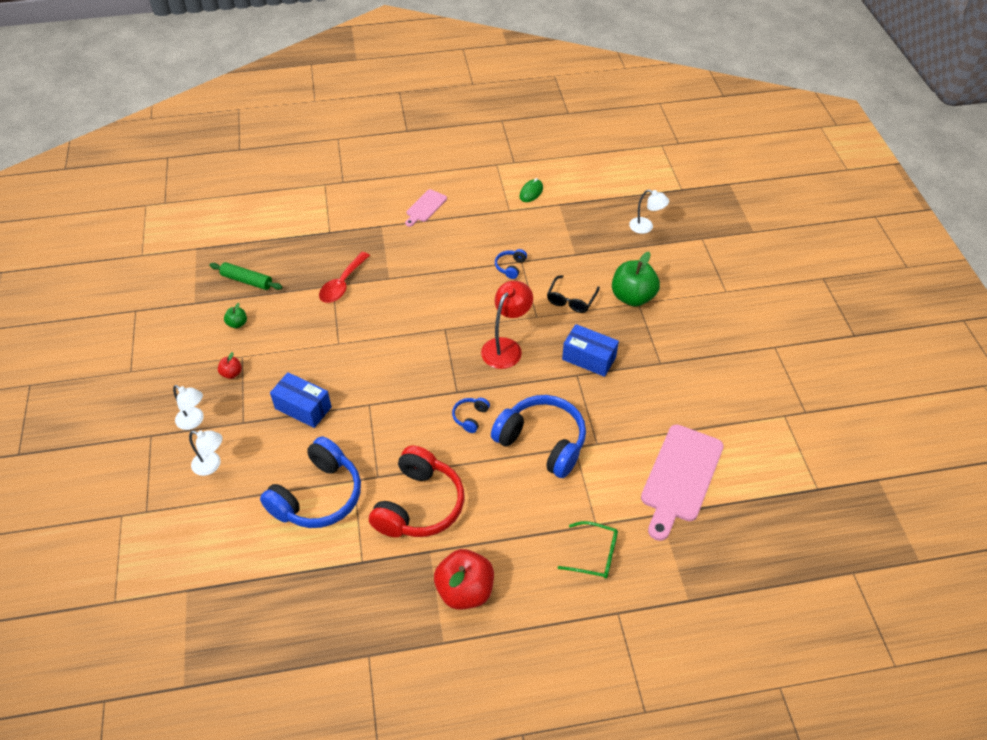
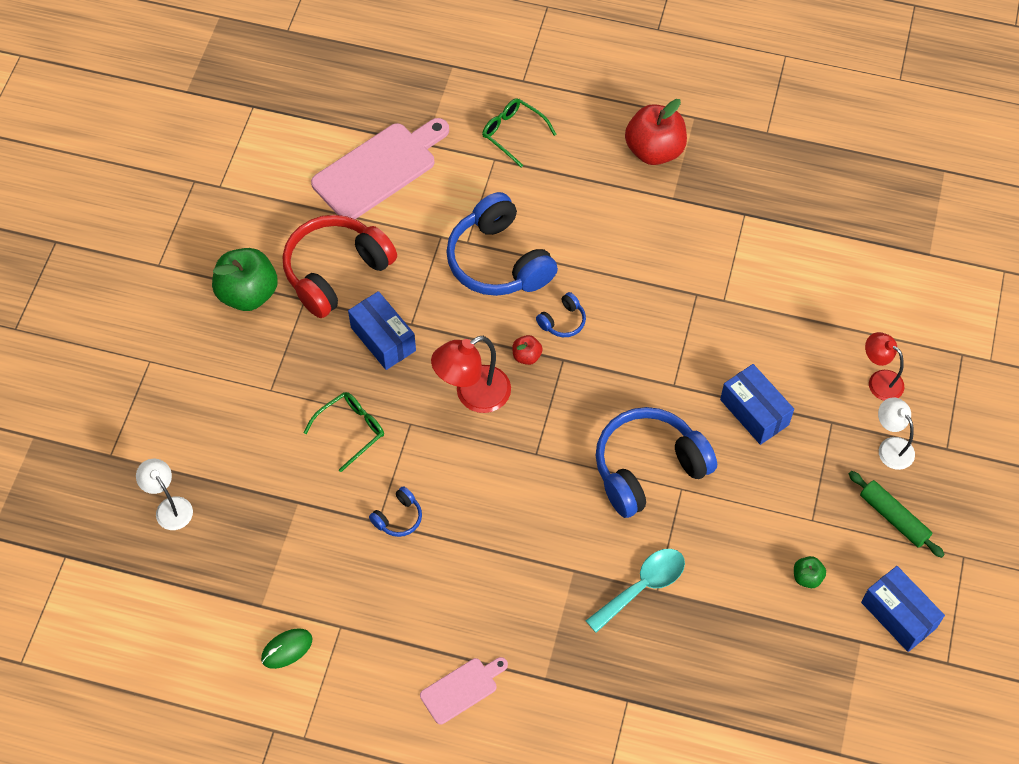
camera: 155 degrees left, 10 degrees up
(171, 324) = (898, 615): none -> blue box
(212, 465) = (879, 380): white lamp -> red lamp
(232, 373) = (831, 498): red apple -> red apple (526, 356)
(247, 281) = (777, 652): green rolling pin -> green rolling pin (894, 517)
(318, 496) = (769, 298): blue headphones -> blue headphones (648, 468)
(342, 284) = (642, 587): red spoon -> turquoise spoon
(419, 505) = (664, 246): red headphones -> red headphones (336, 272)
(571, 300) = (351, 430): black glasses -> green glasses
(632, 297) = (271, 401): green apple -> green apple (248, 293)

